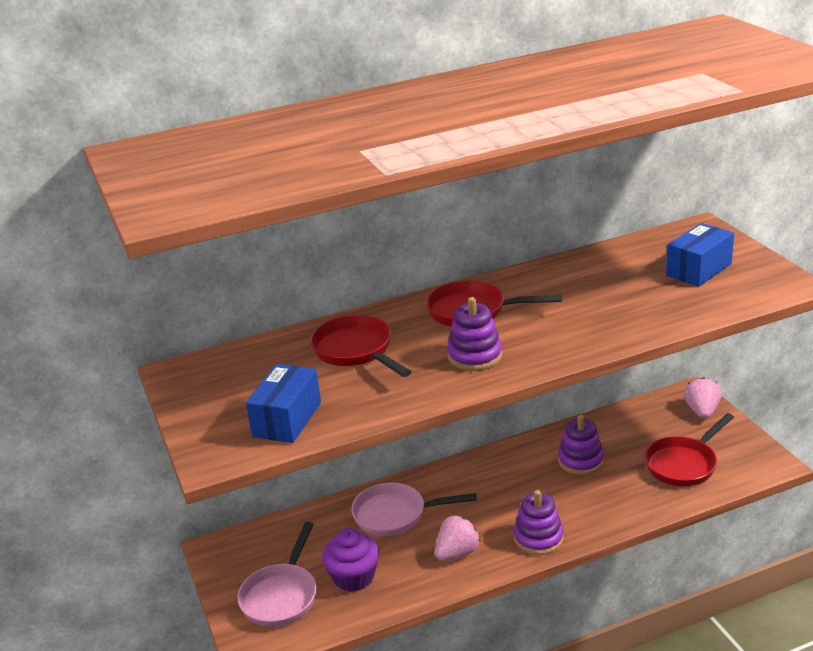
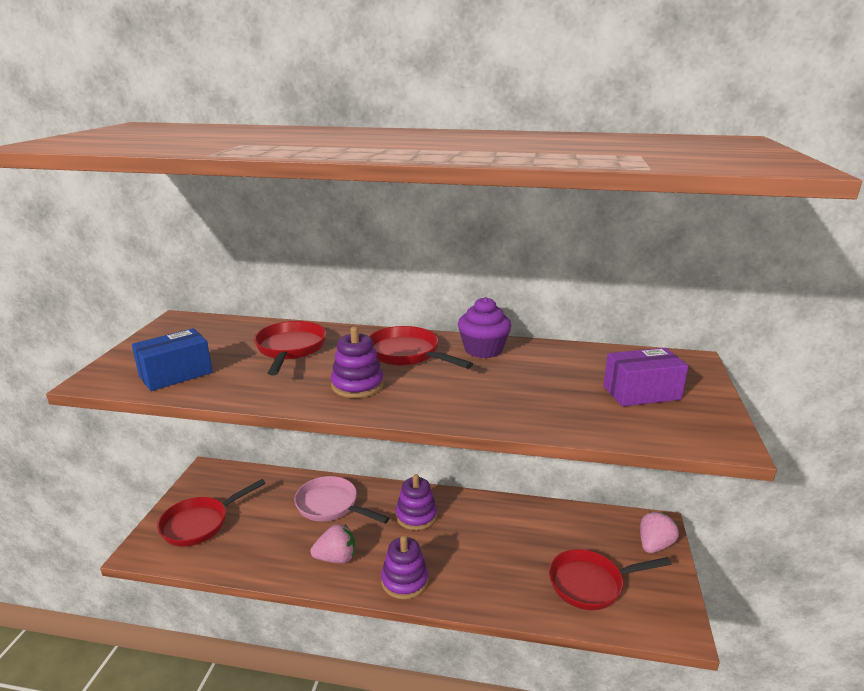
camera: 30 degrees right, 5 degrees down
(281, 596) = (200, 523): pink pan -> red pan
(353, 577) = (253, 536): purple cupcake -> purple cupcake (483, 350)
(580, 461) = (505, 535): purple stacking toy -> purple stacking toy (416, 516)
(699, 270) = (641, 393): blue box -> purple box

